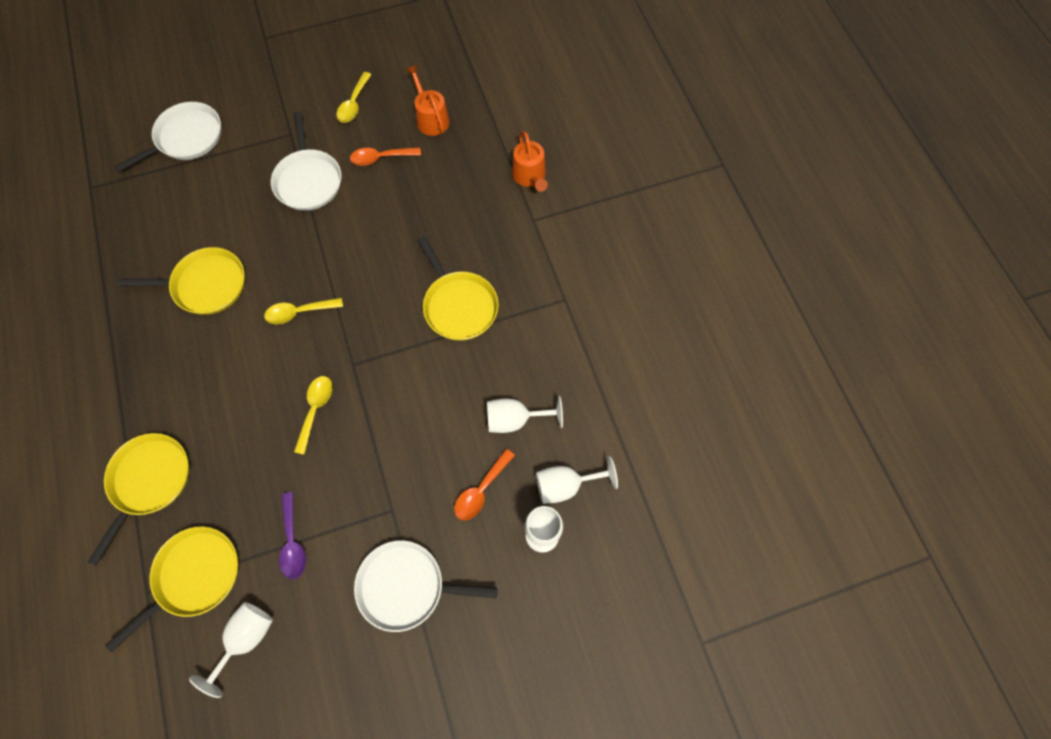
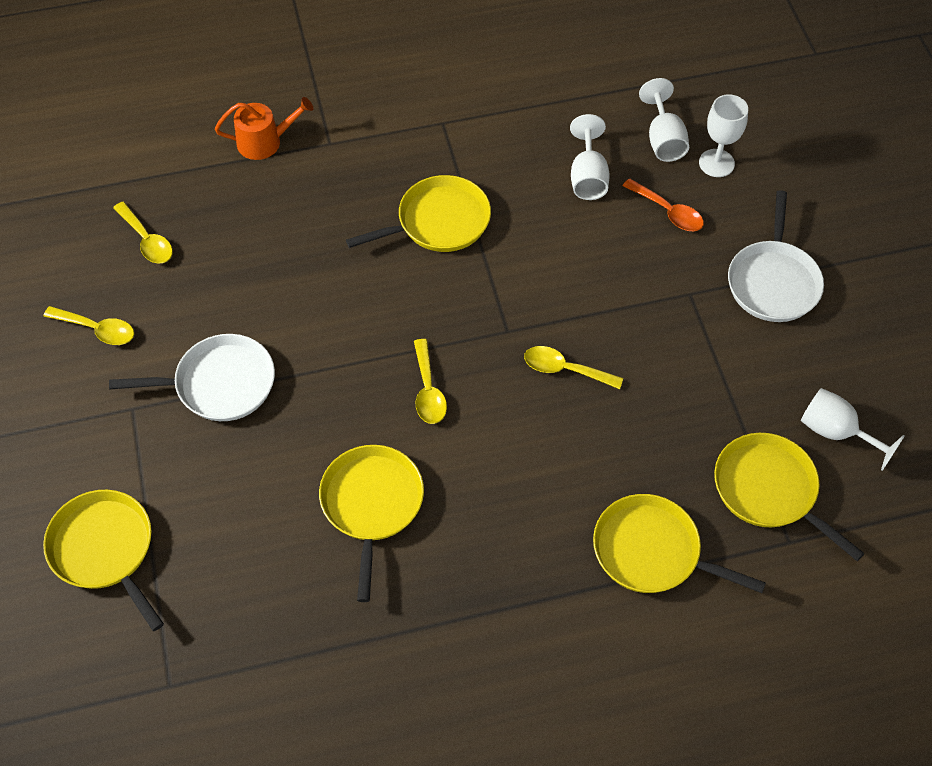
camera: 85 degrees left, 10 degrees down
(186, 138) = (104, 549): white pan -> yellow pan
(293, 542) = (727, 389): purple spoon -> none
(380, 158) = (200, 298): orange spoon -> none
(431, 118) = (147, 240): orange watering can -> yellow spoon

